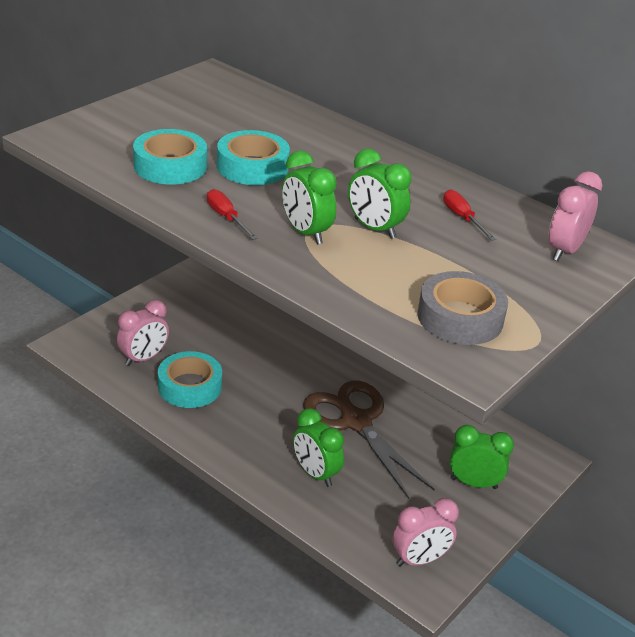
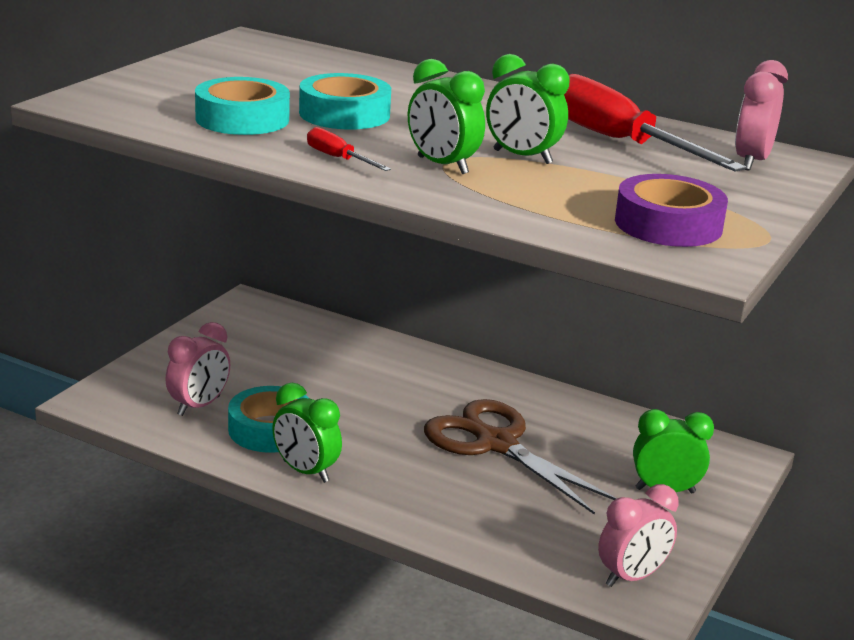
camera: 10 degrees left, 10 degrees down
(315, 473) = (466, 503): green clock -> green clock (305, 471)
(460, 317) = (668, 224): grey tape -> purple tape
(462, 218) = (619, 142): red screwdriver -> red screwdriver, size x2.28

